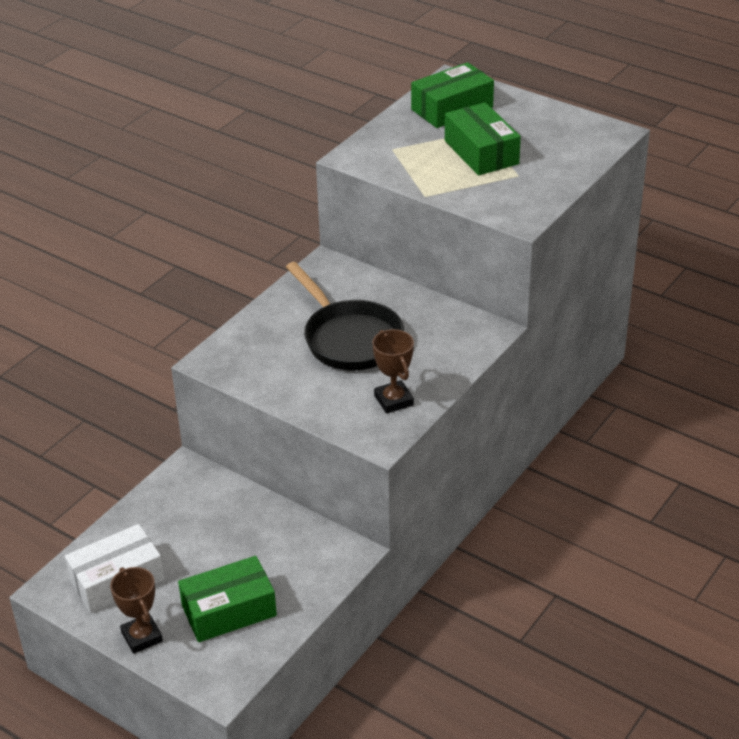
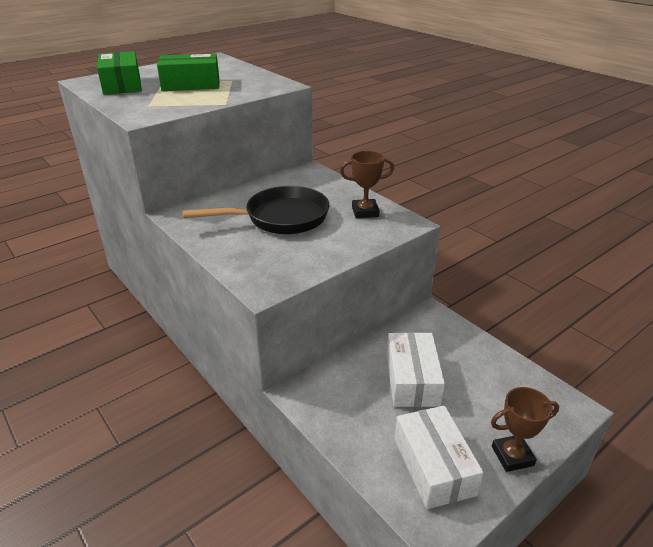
camera: 75 degrees left, 5 degrees down
(228, 550) = (412, 379): none -> white box
(229, 610) = (484, 390): green box -> none

